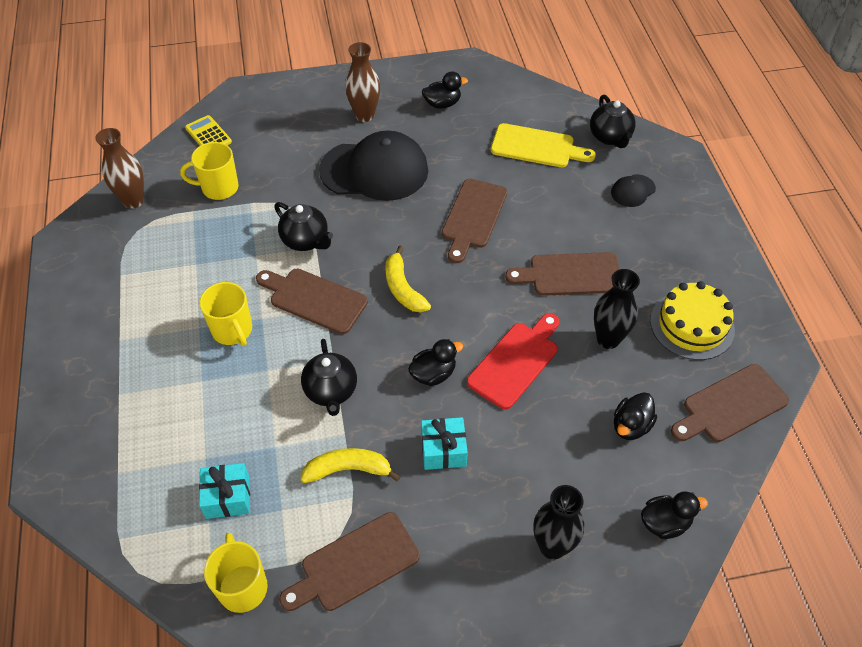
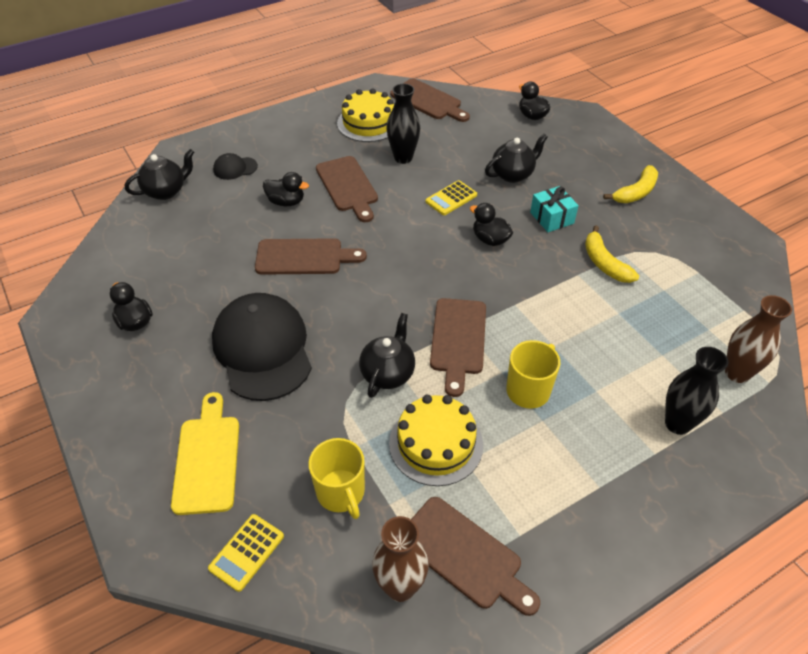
camera: 110 degrees left, 5 degrees down
(223, 251) = (436, 443): none -> yellow cake
(227, 497) = (681, 326): turquoise gift -> none
(242, 586) = (733, 290): yellow mug -> none
(331, 391) = (546, 295): black teapot -> black teapot (513, 174)
(355, 564) = (668, 238): brown cutting board -> brown cutting board (464, 555)
(364, 115) = (169, 387): brown vase -> brown vase (737, 373)
(403, 288) = (412, 281): yellow banana -> yellow banana (636, 192)
(516, 362) = (451, 198): red cutting board -> yellow calculator
(536, 147) = (192, 235): yellow cutting board -> yellow cutting board (207, 459)
(552, 546) = (582, 155): black vase -> black vase (677, 424)
(630, 426) = (471, 137): black duck -> black duck (286, 202)
(633, 191) = (235, 168): black cap -> black cap turned 135 degrees clockwise

